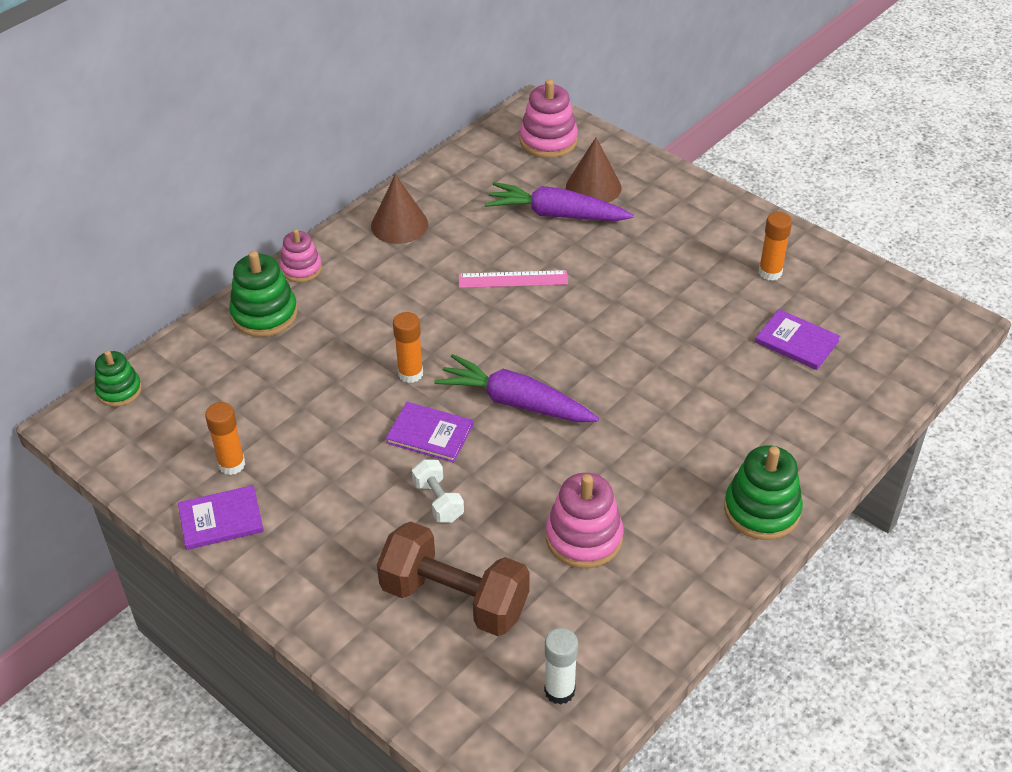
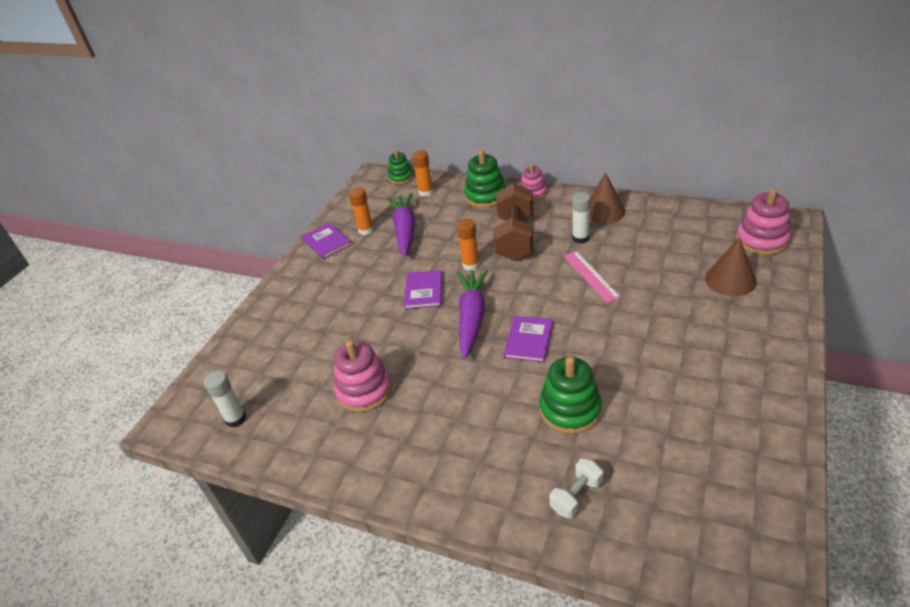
camera: 75 degrees right, 5 degrees down
(436, 262) = (580, 238): none -> white glue stick
(438, 501) = (370, 314): white dumbbell -> white dumbbell (576, 496)
(454, 599) = (296, 347): brown dumbbell -> brown dumbbell (515, 238)
(556, 214) = (679, 272): purple carrot -> purple carrot (405, 230)
(761, 510) = (429, 487): green stacking toy -> green stacking toy (570, 410)
(770, 272) = (721, 417): orange glue stick -> orange glue stick (426, 192)
(796, 342) = (643, 461): purple book -> purple book (528, 340)

